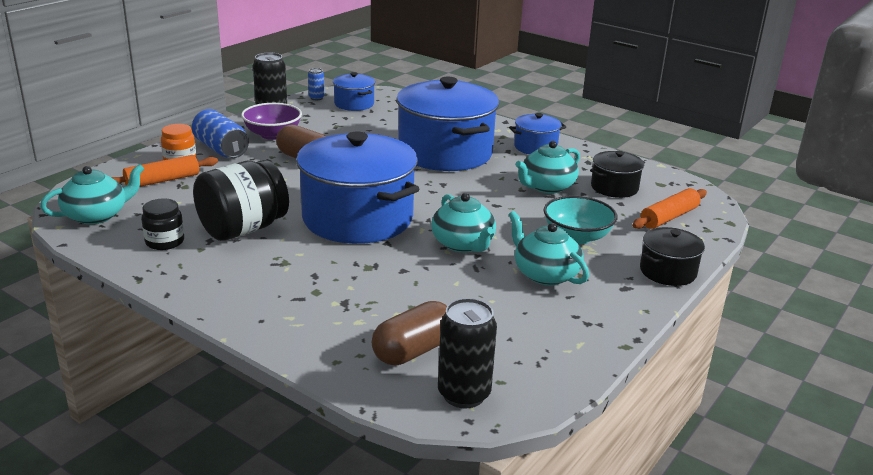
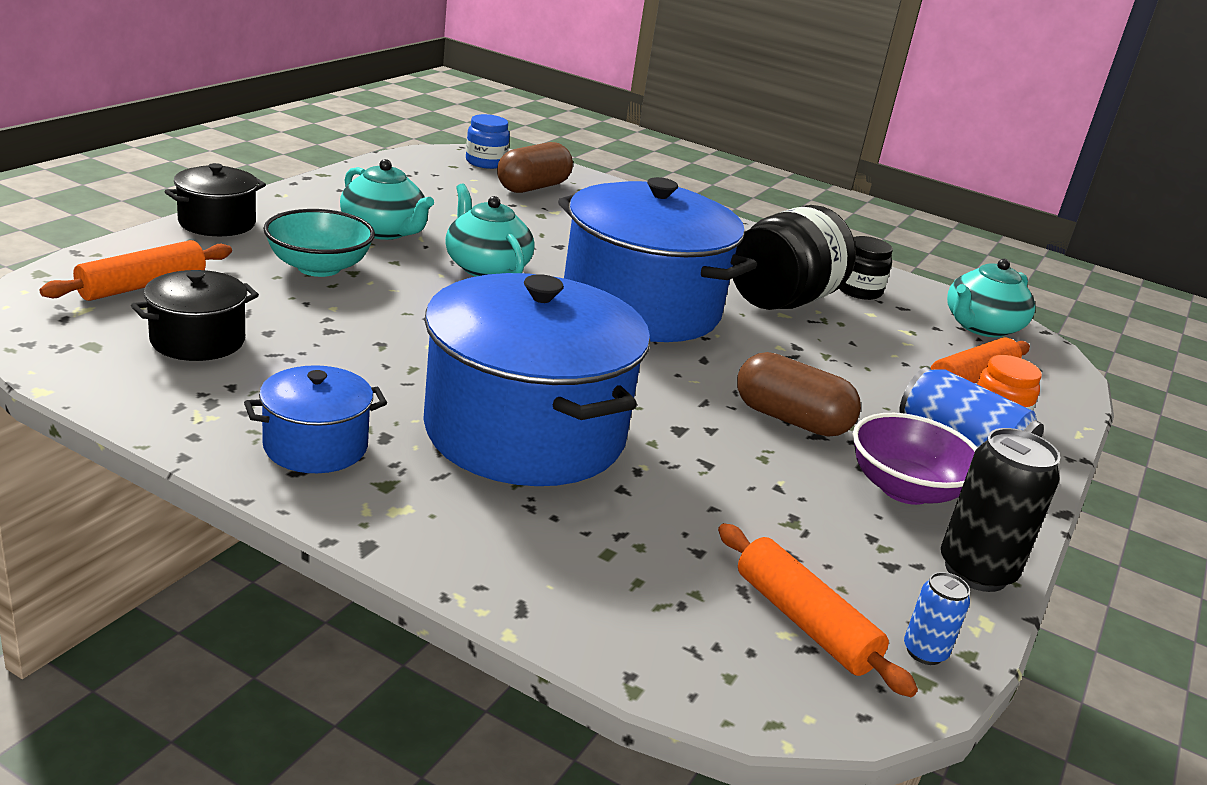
camera: 170 degrees right, 0 degrees up
(354, 104) = (804, 622): blue pot -> orange rolling pin
(464, 394) = (486, 162): black can -> blue jar
(547, 187) = (331, 347): turquoise teapot -> none

